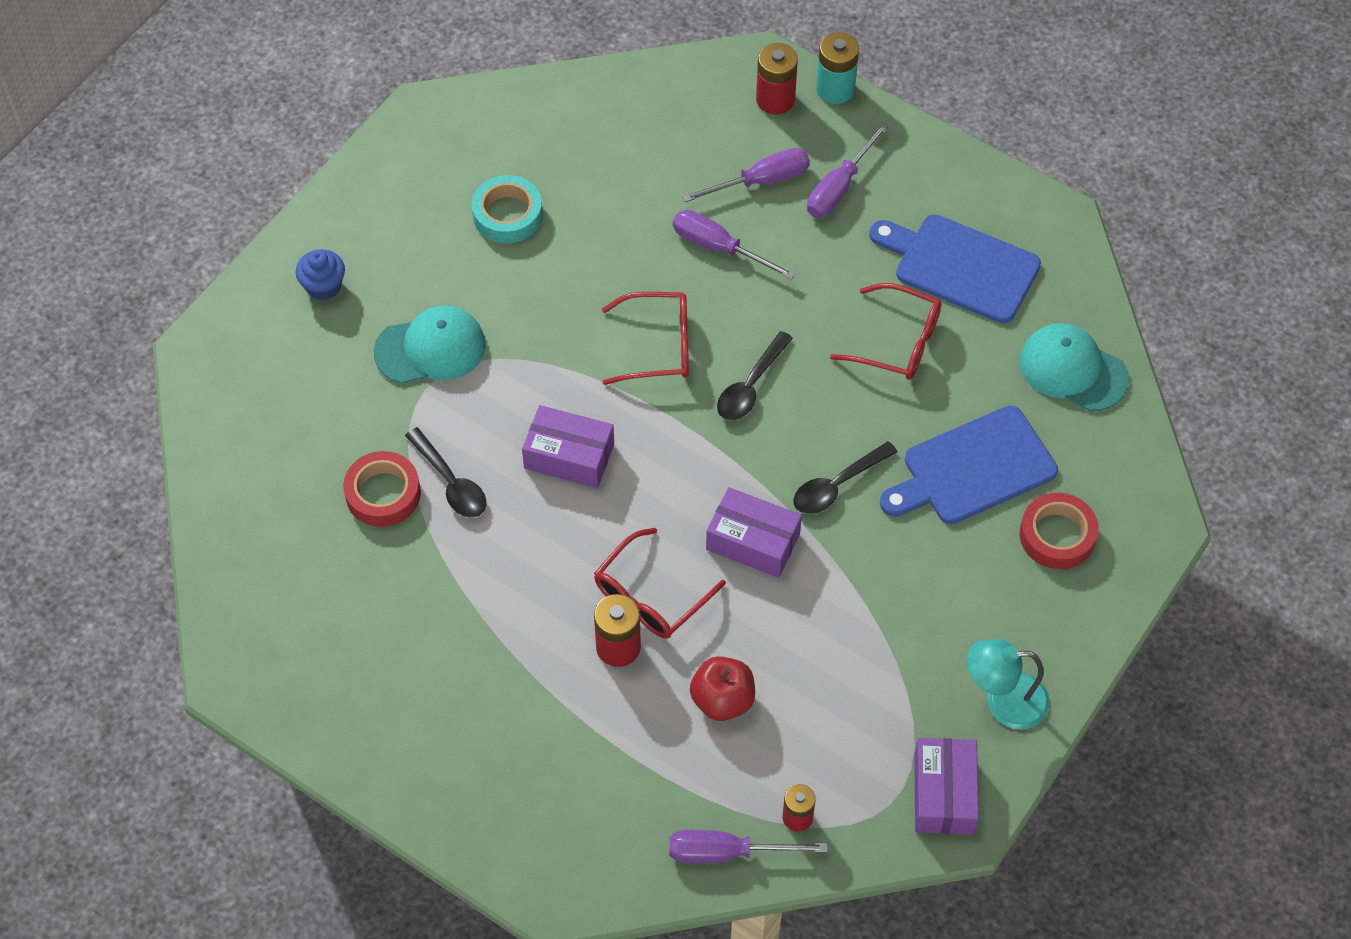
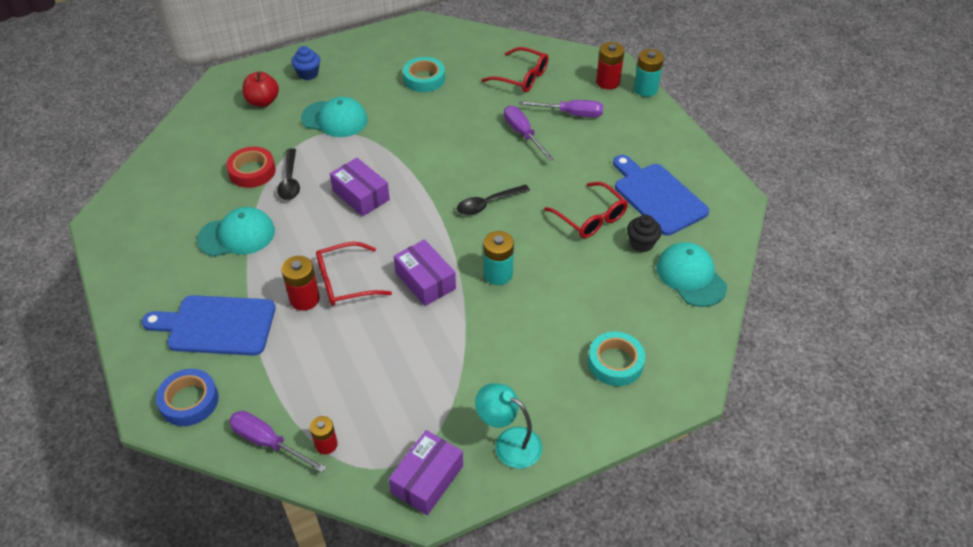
camera: 30 degrees right, 10 degrees down
(448, 603) = (237, 235): none -> turquoise cap
(587, 856) = (189, 401): none -> blue tape
(658, 346) = (452, 165): red glasses -> red glasses (521, 77)
(722, 700) = (338, 355): red apple -> red apple (263, 101)
(837, 485) = (498, 274): black spoon -> turquoise battery
(839, 187) = (613, 133): purple screwdriver -> none
(973, 468) = (588, 302): blue cutting board -> blue cutting board (217, 325)
(985, 350) = (641, 243): none -> black cupcake
(1057, 535) = (615, 363): red tape -> turquoise tape

